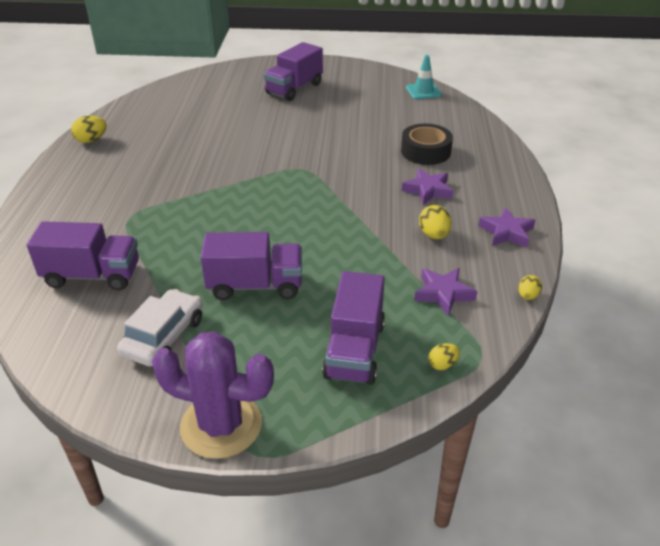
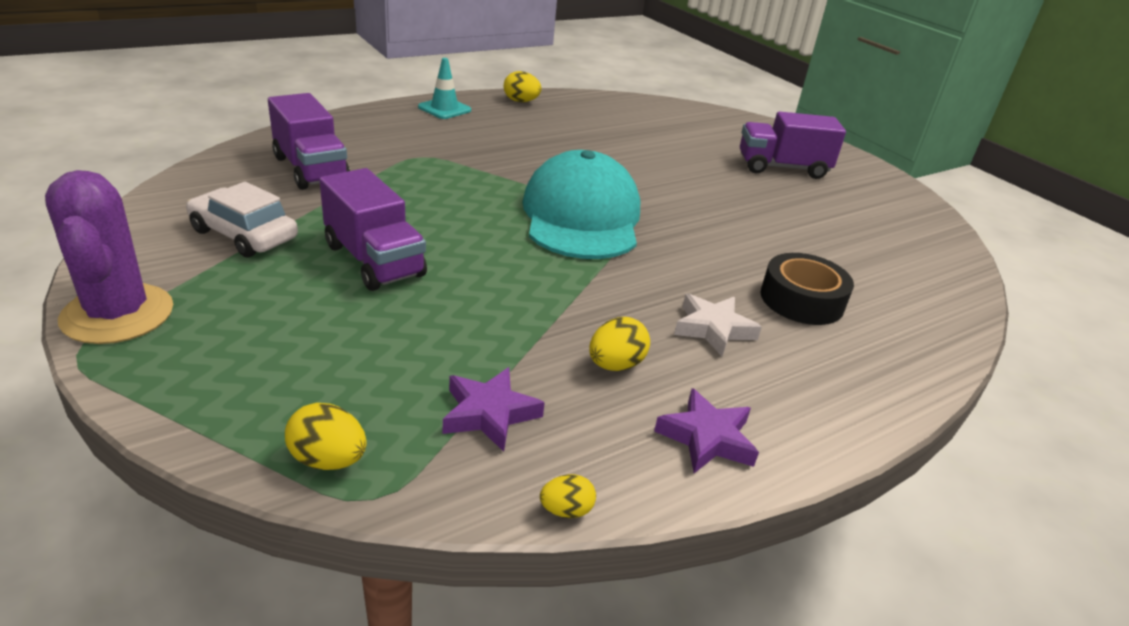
camera: 50 degrees right, 5 degrees down
(164, 337) = (244, 235): white car -> white car turned 135 degrees counterclockwise
(279, 183) = (581, 216): none -> turquoise cap
(354, 350) = (307, 369): purple truck -> none
(423, 91) = (943, 256): turquoise traffic cone -> turquoise traffic cone (444, 109)
(428, 190) = (713, 329): purple star -> white star
(442, 365) = (328, 460): yellow egg -> yellow egg, size x1.54

